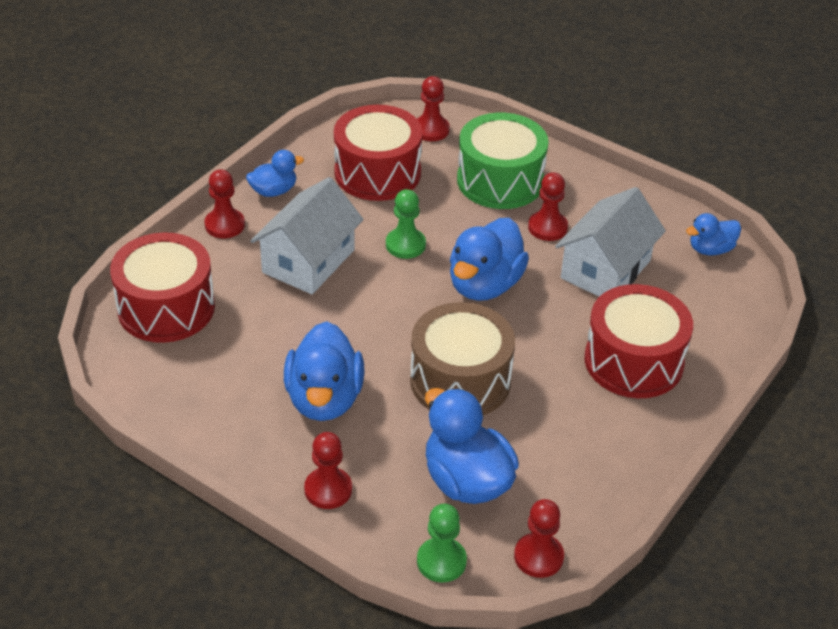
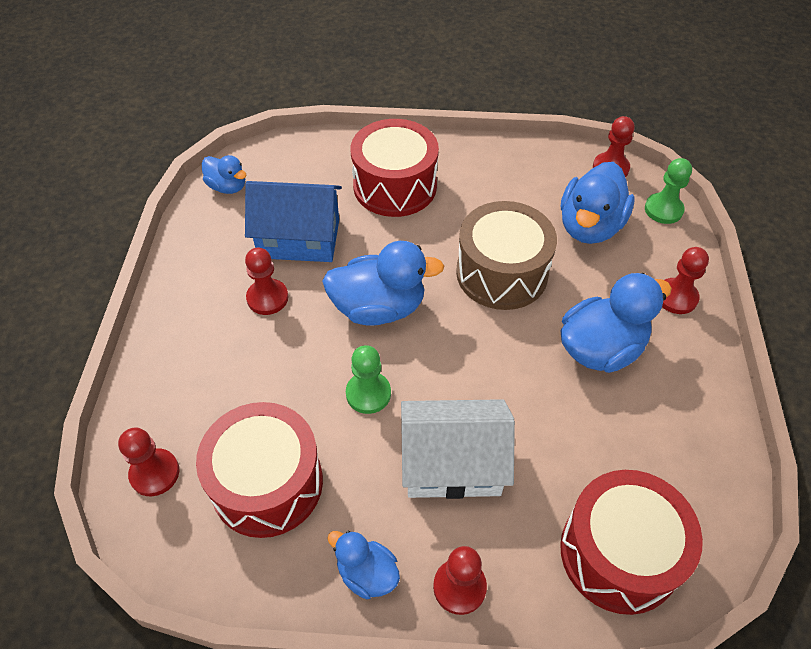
camera: 120 degrees left, 10 degrees up
(500, 181) = (216, 365): green drum -> none
(605, 269) = (299, 238): white house -> blue house

